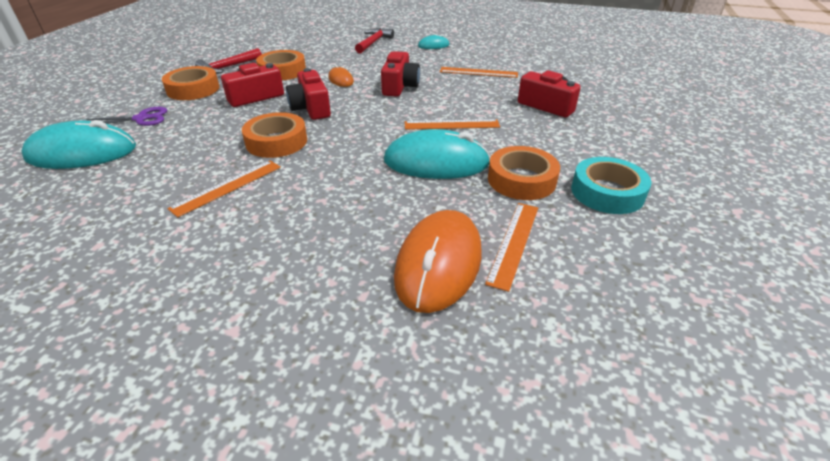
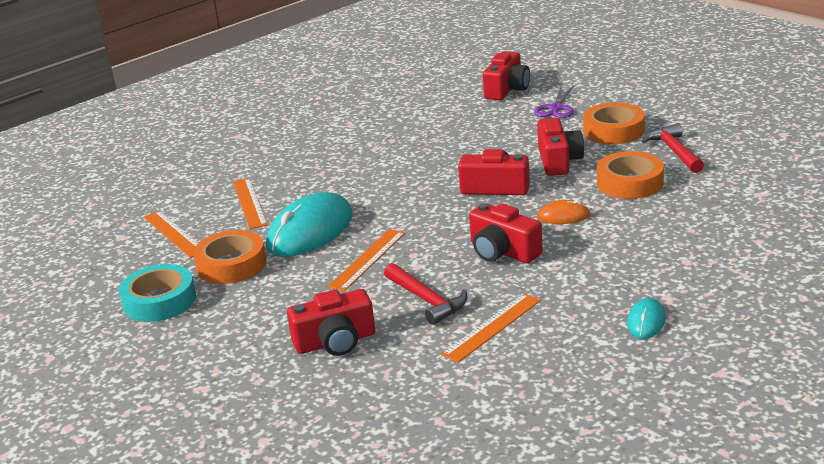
camera: 125 degrees right, 10 degrees down
(82, 153) = (507, 89): turquoise mouse -> red camera
(227, 187) = (384, 140): orange ruler -> orange ruler (249, 203)
(276, 142) = (438, 164): orange tape -> none
(373, 42) = (705, 268): red hammer -> red hammer (427, 300)
(438, 263) = (197, 201): orange mouse -> none

